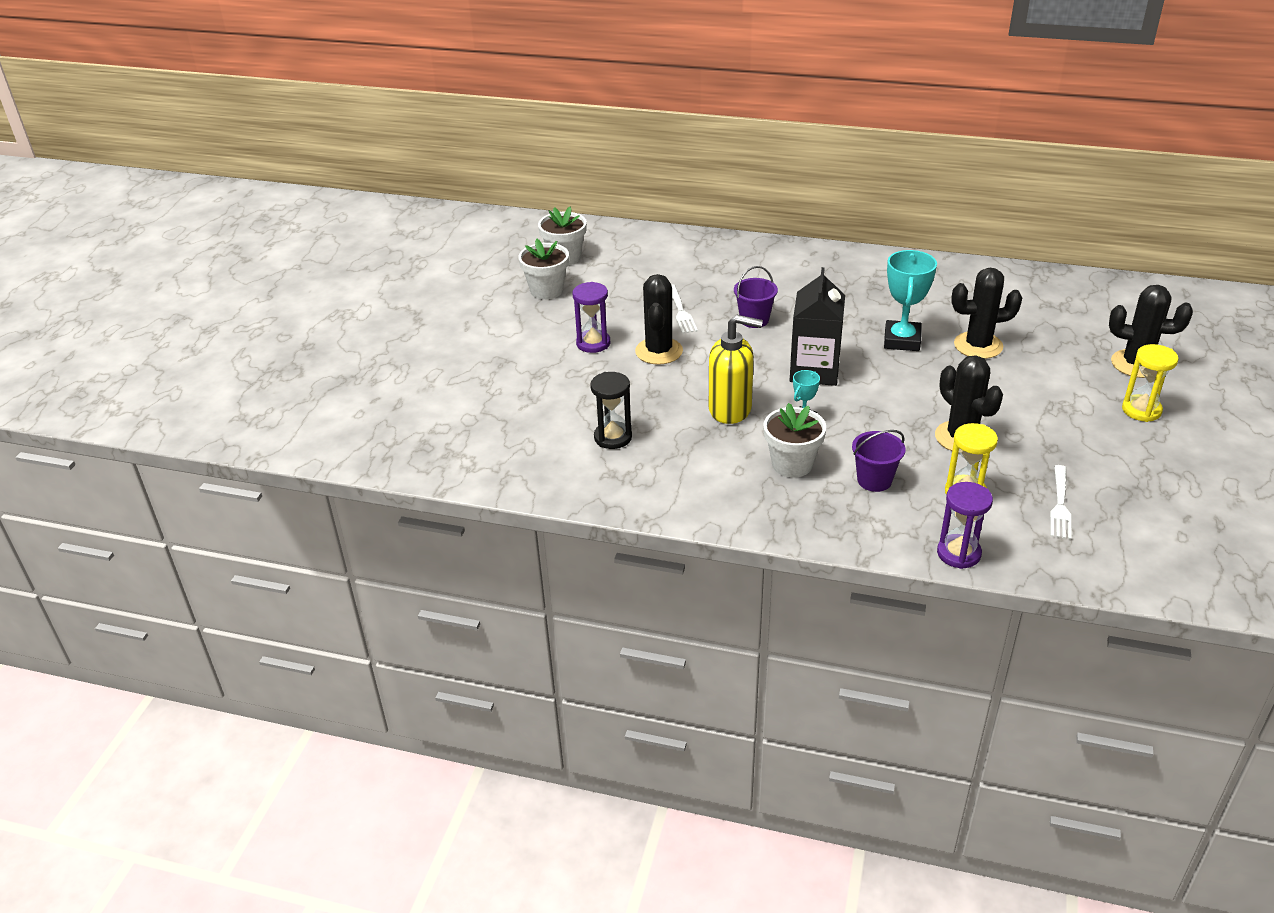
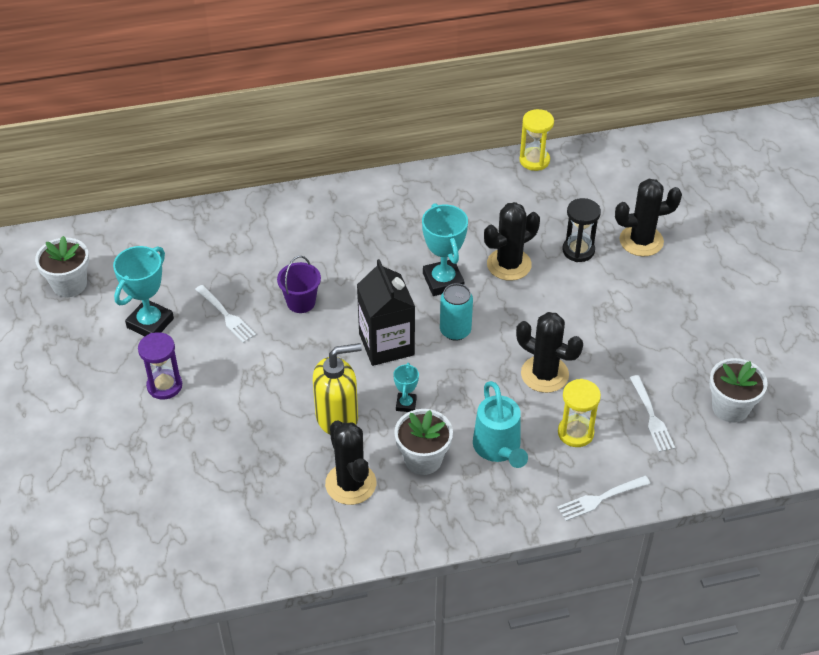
camera: 30 degrees left, 10 degrees up
(546, 290) = (77, 334): white flower pot -> white flower pot (730, 407)
(612, 299) = (150, 323): none -> turquoise trophy
(613, 437) = (249, 492): black hourglass -> black hourglass (578, 250)
(659, 351) = (233, 373): black cactus -> black cactus (350, 484)
(874, 480) = (499, 449): purple bucket -> turquoise watering can
(889, 379) = (455, 331): none -> turquoise can
(958, 553) = (600, 498): purple hourglass -> white fork
(1141, 410) = (666, 291): yellow hourglass -> yellow hourglass (534, 160)

